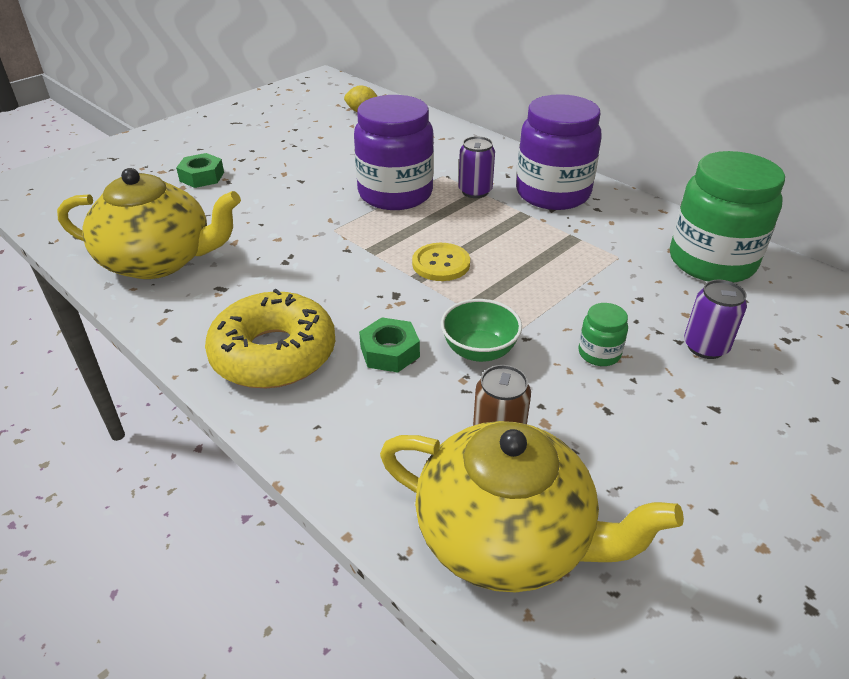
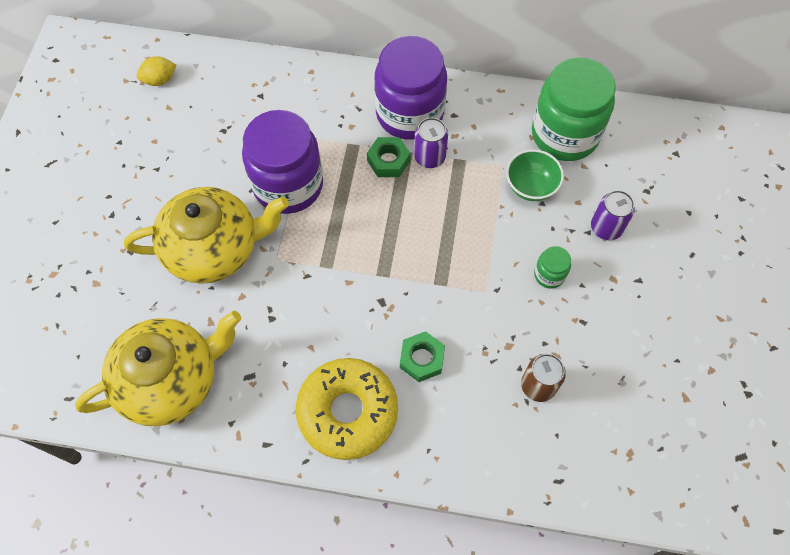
camera: 35 degrees left, 25 degrees up
(202, 177) = (99, 259): green nut -> green nut (388, 161)
(441, 264) = (388, 249): yellow button -> none
(475, 191) = (348, 145): purple can -> purple can (429, 157)
(479, 351) = (476, 320): green bowl -> green bowl (531, 186)
(506, 537) = (590, 452): yellow teapot -> yellow teapot (214, 248)

